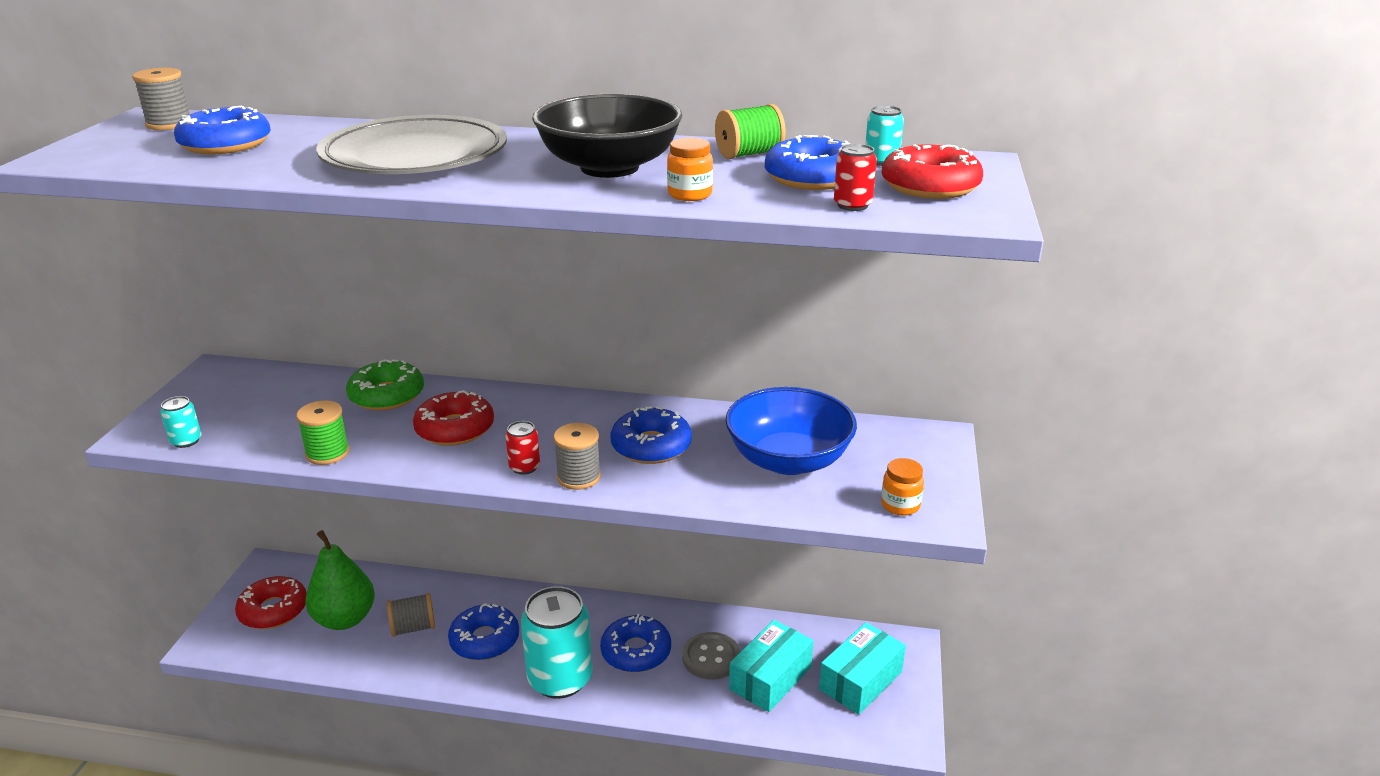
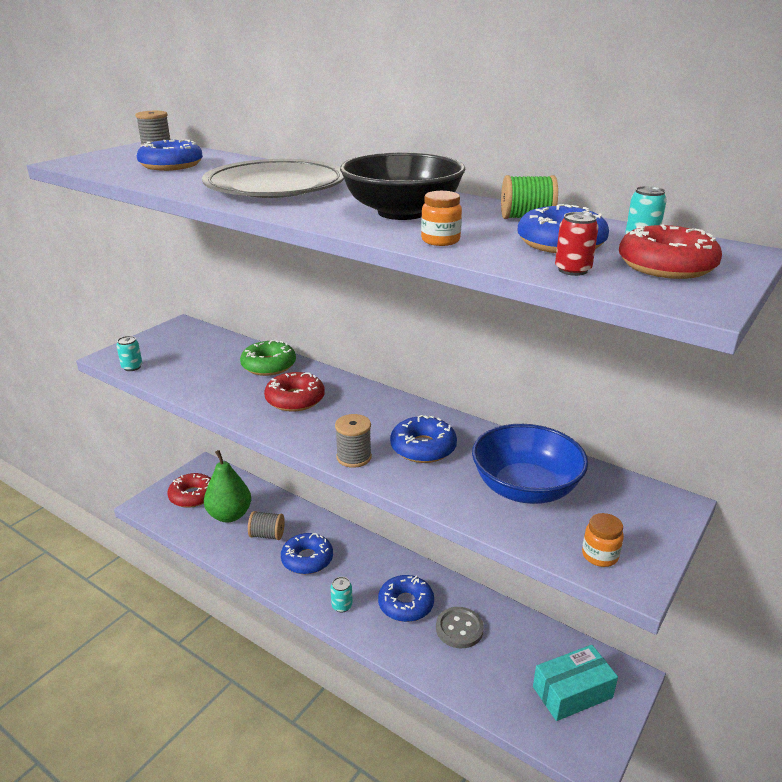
camera: 25 degrees right, 0 degrees up
(327, 453) = (204, 396): green spool -> none
(524, 467) = (321, 439): red can -> none
(560, 679) = (342, 606): turquoise can -> turquoise can, size x0.42
(770, 678) = (498, 662): turquoise box -> none

